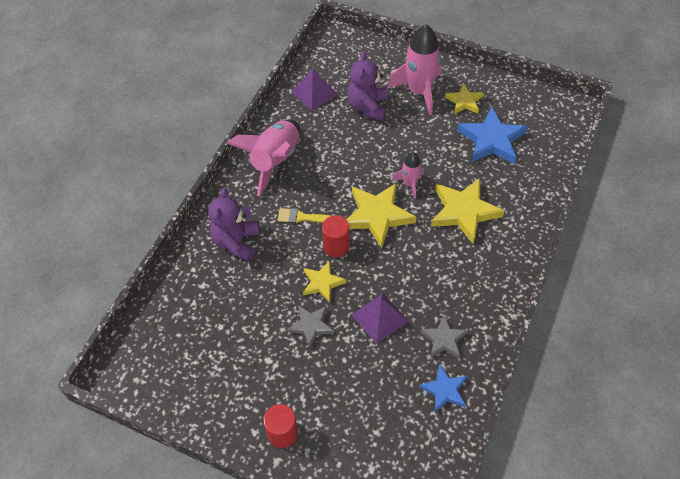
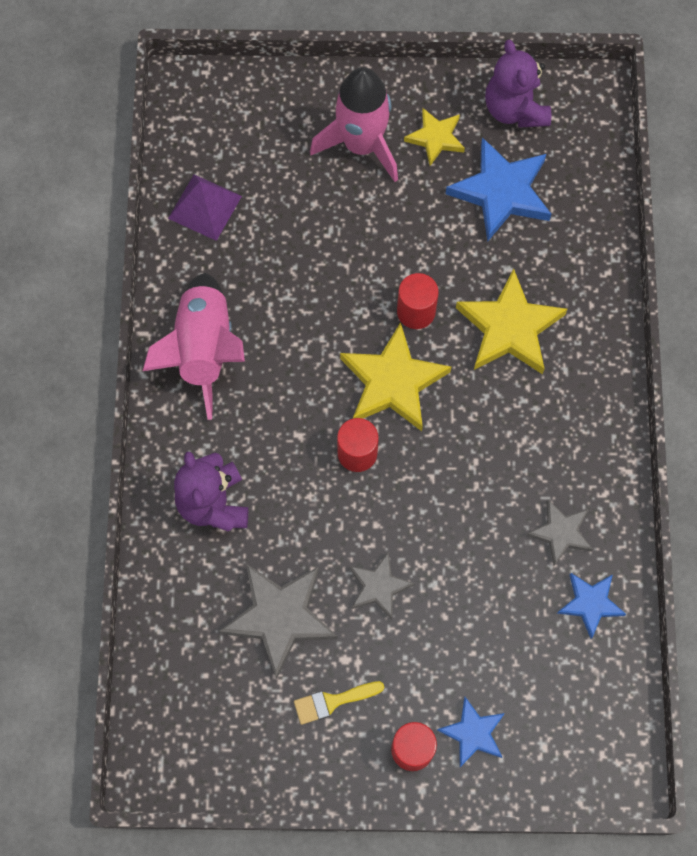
camera: 25 degrees left, 15 degrees up
(241, 319) = (279, 617): none -> grey star
(301, 217) = (287, 427): yellow brush -> yellow brush (333, 701)
(322, 283) = (364, 517): yellow star -> none
(327, 439) = (473, 733): none -> blue star
(368, 107) = (297, 202): purple teddy bear -> purple teddy bear (515, 109)
(379, 317) = (464, 537): purple pyramid -> none
(410, 184) = (416, 311): pink rocket -> red cylinder

